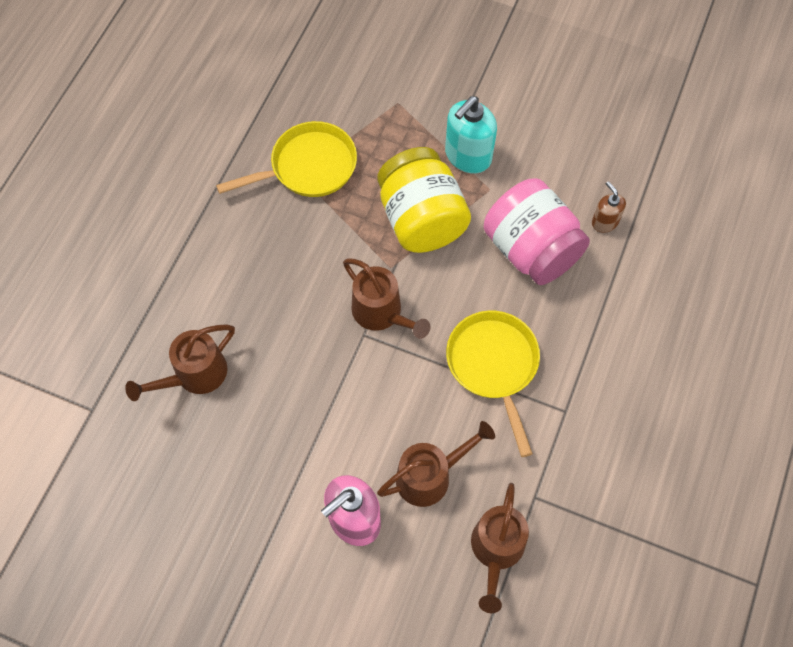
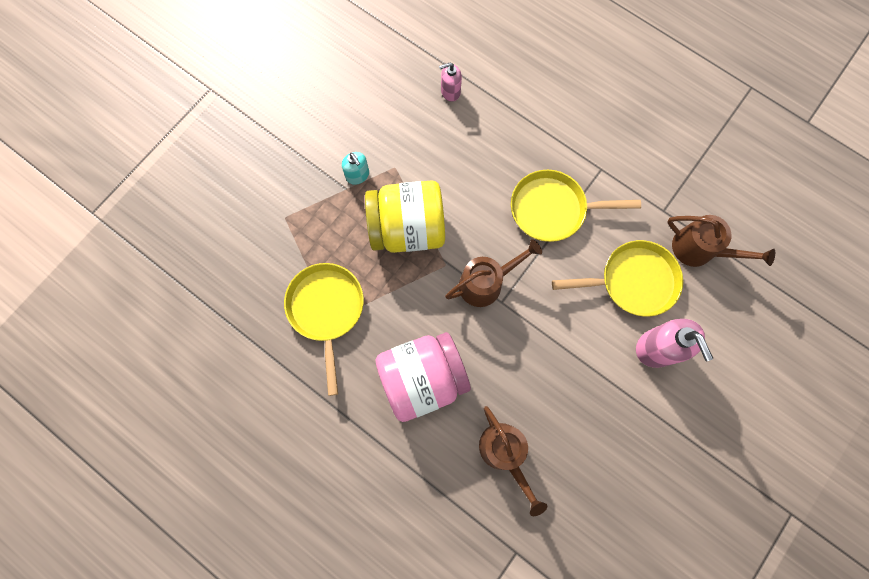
camera: 75 degrees left, 10 degrees up
(430, 475) = (633, 281): brown watering can -> yellow pan
(467, 156) = (357, 175): turquoise soap dispenser -> turquoise soap dispenser, size x0.56
(531, 249) = (459, 152): pink jar -> pink jar (422, 378)
(604, 222) = (450, 91): brown soap dispenser -> pink soap dispenser

